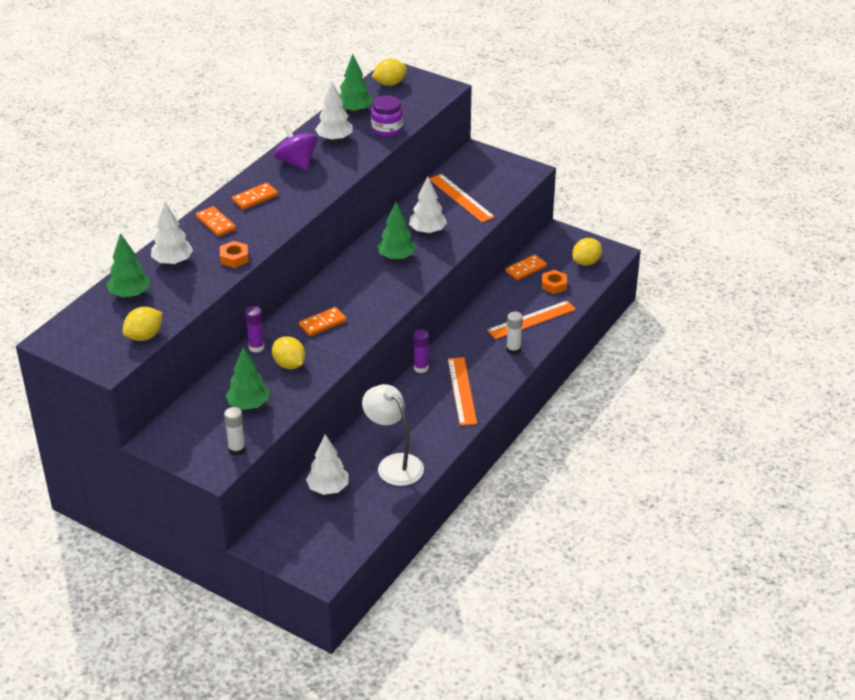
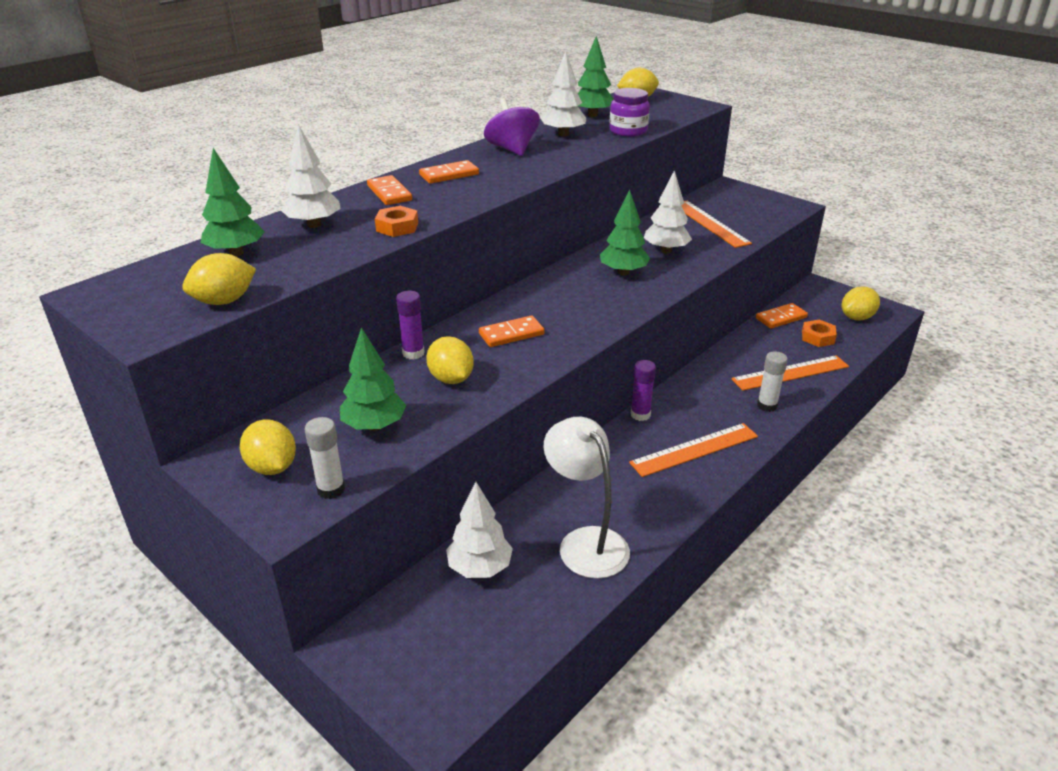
camera: 10 degrees right, 5 degrees down
(193, 440) = (272, 467): none -> yellow lemon
(462, 391) = (694, 450): orange ruler -> orange ruler turned 60 degrees clockwise

